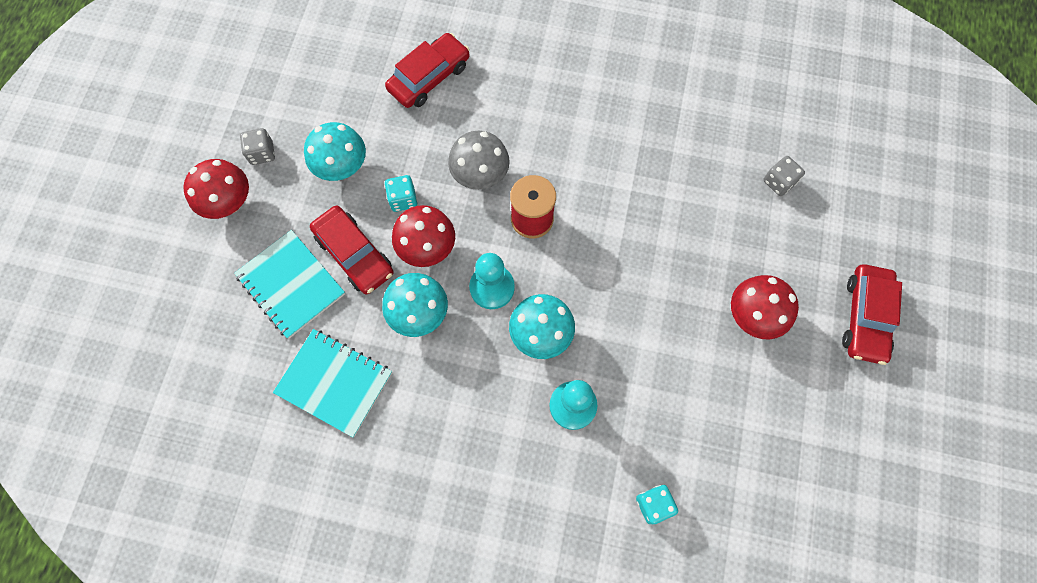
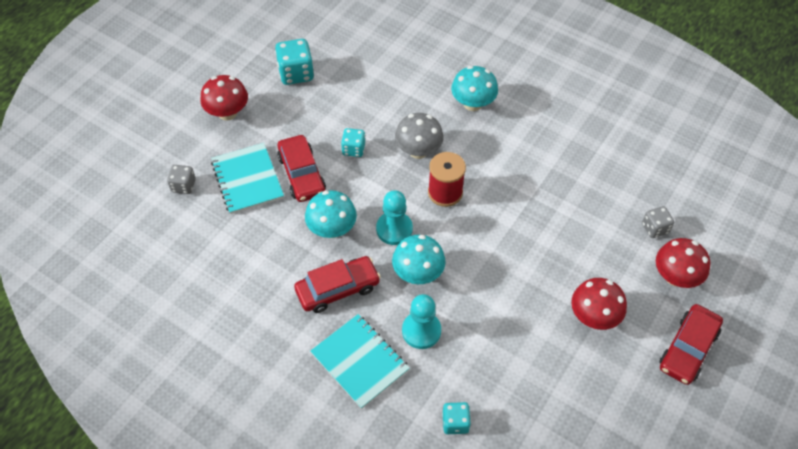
camera: 20 degrees right, 15 degrees down
(262, 153) = (265, 88): grey dice -> grey dice (183, 186)
(292, 120) = (296, 73): none -> turquoise dice
(334, 383) = (249, 254): turquoise notebook -> turquoise notebook (359, 362)
(342, 167) = (318, 114): turquoise mushroom -> turquoise mushroom (473, 103)
(427, 248) = (357, 187): red mushroom -> red mushroom (675, 277)
(429, 77) = (408, 74): red car -> red car (337, 289)

